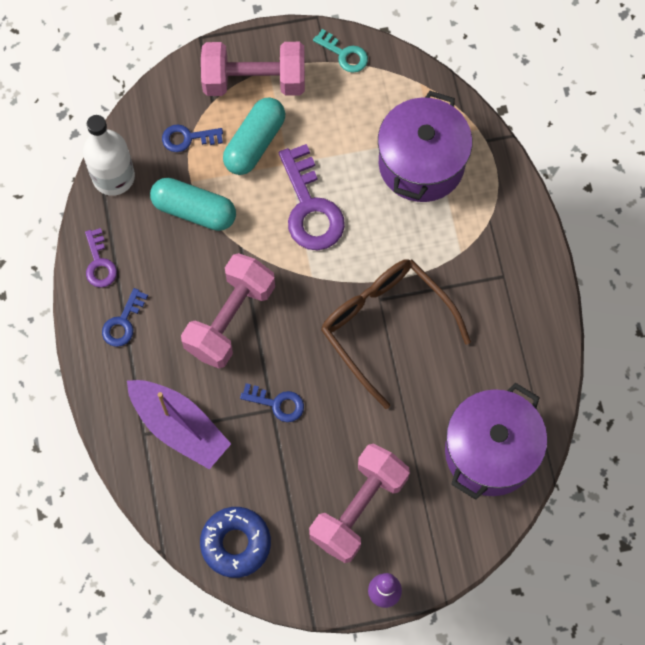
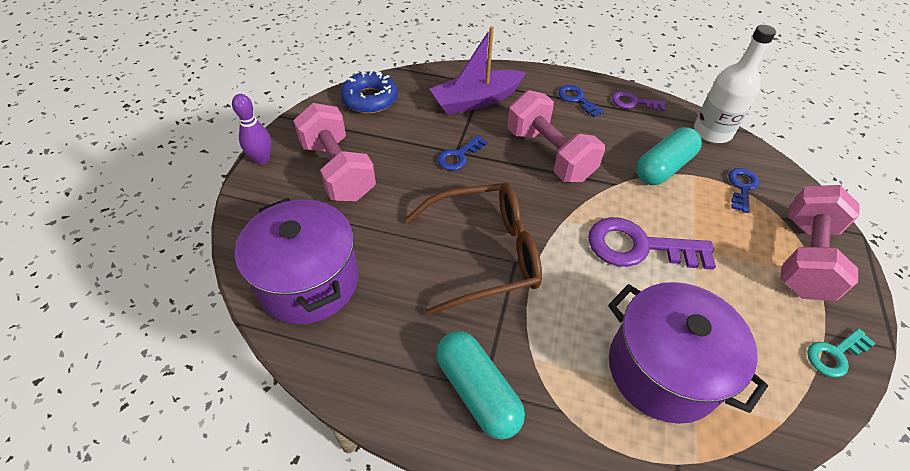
camera: 115 degrees right, 20 degrees down
(254, 143) = (726, 232): turquoise capsule -> turquoise capsule (477, 391)

